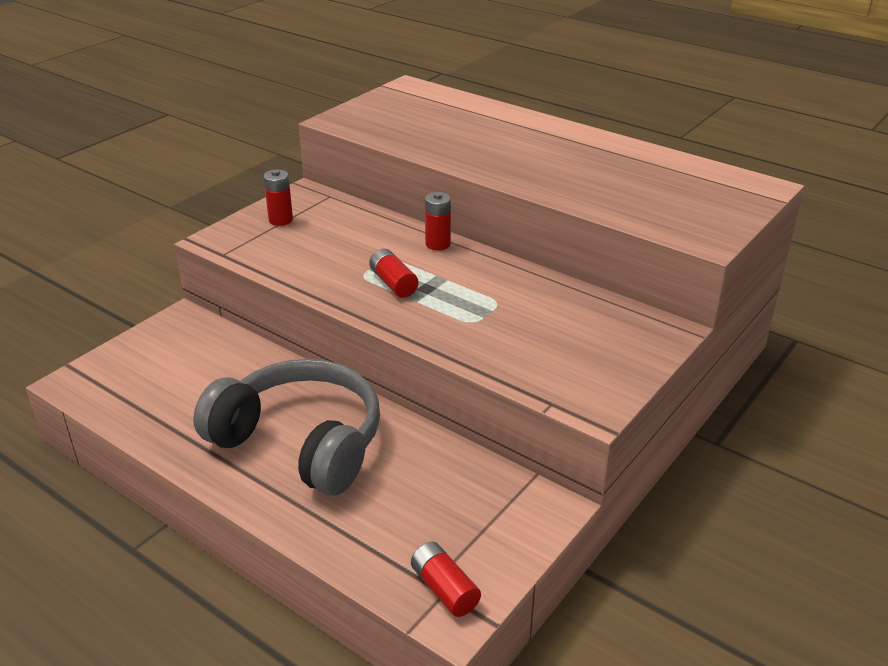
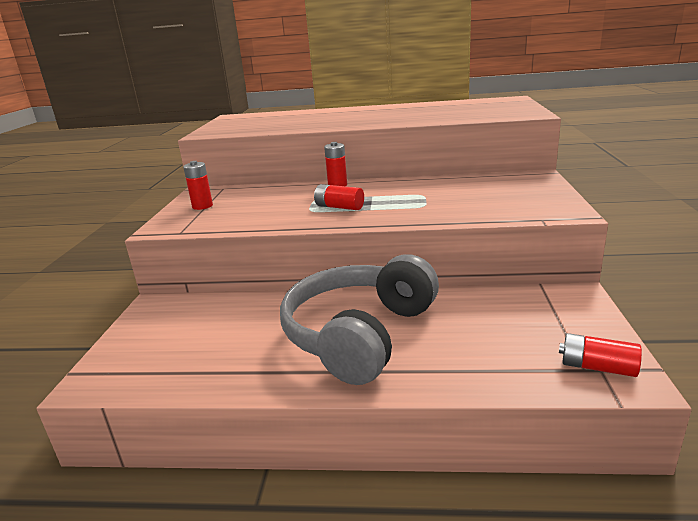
camera: 30 degrees left, 10 degrees down
(300, 442) = (359, 334): grey headphones -> grey headphones turned 60 degrees counterclockwise

